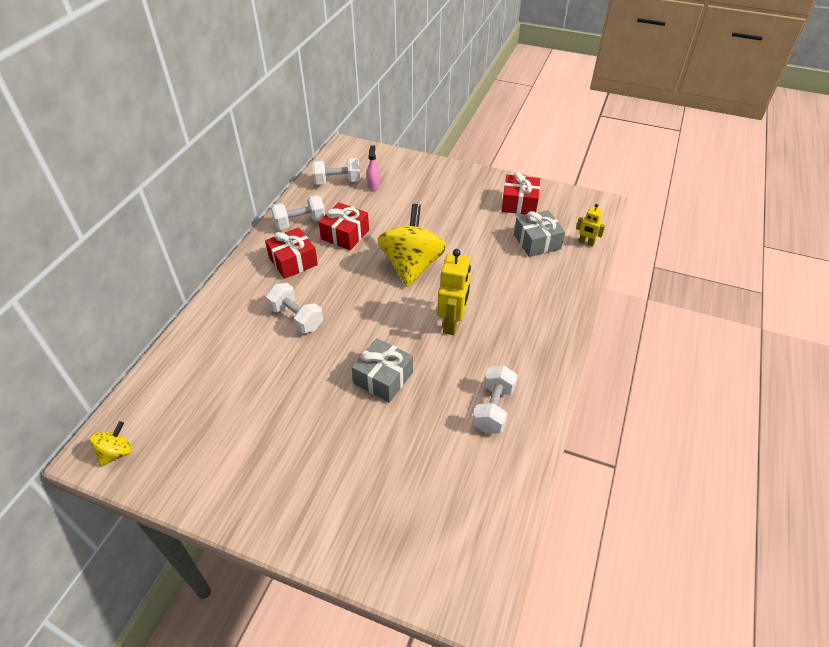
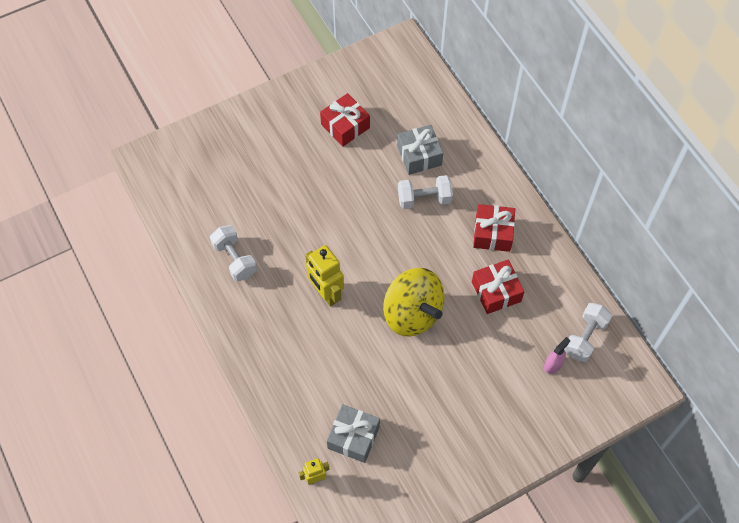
camera: 130 degrees right, 15 degrees up
(116, 453) = (393, 53): yellow spinning top -> none
(300, 222) = (543, 268): white dumbbell -> none
(373, 185) = (553, 365): pink spray bottle -> pink spray bottle turned 90 degrees counterclockwise
(383, 378) = (319, 215): grey gift -> grey gift (419, 155)
(519, 203) = (416, 473): red gift -> red gift (345, 126)

